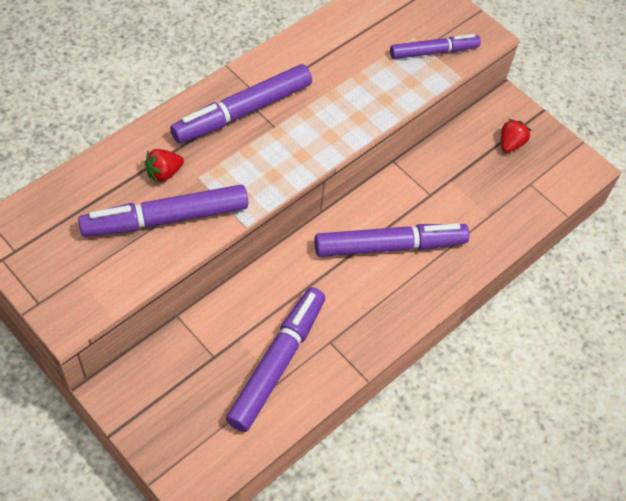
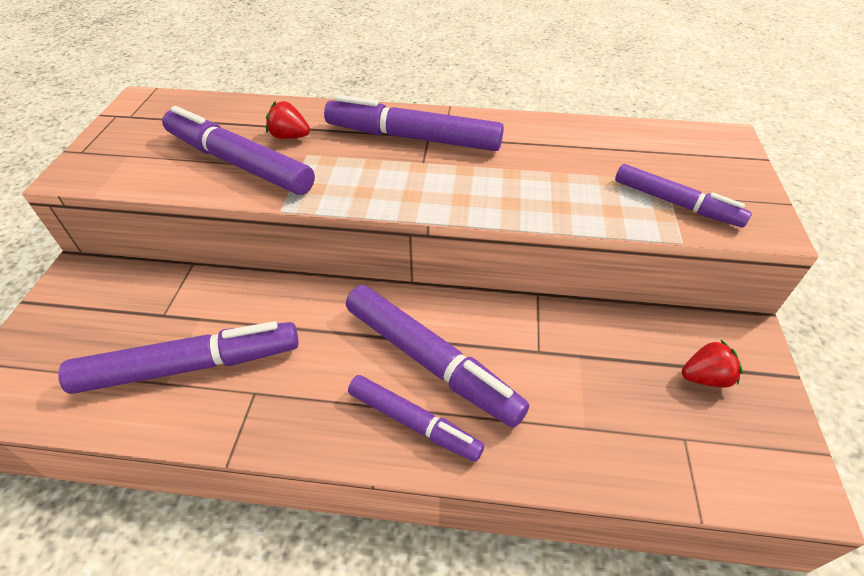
camera: 55 degrees right, 10 degrees down
(420, 282) = (413, 423): none -> purple marker

